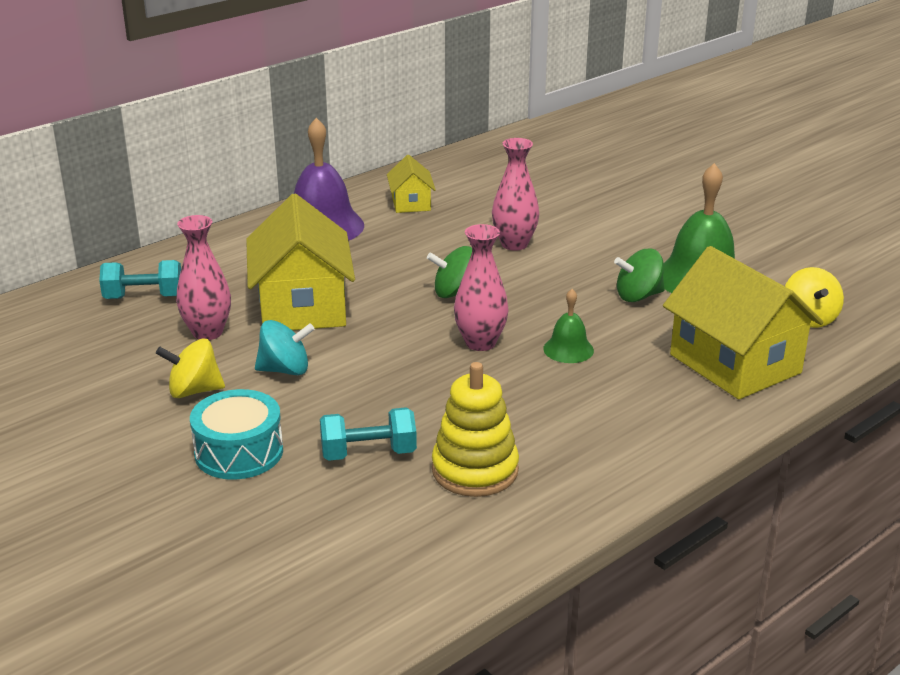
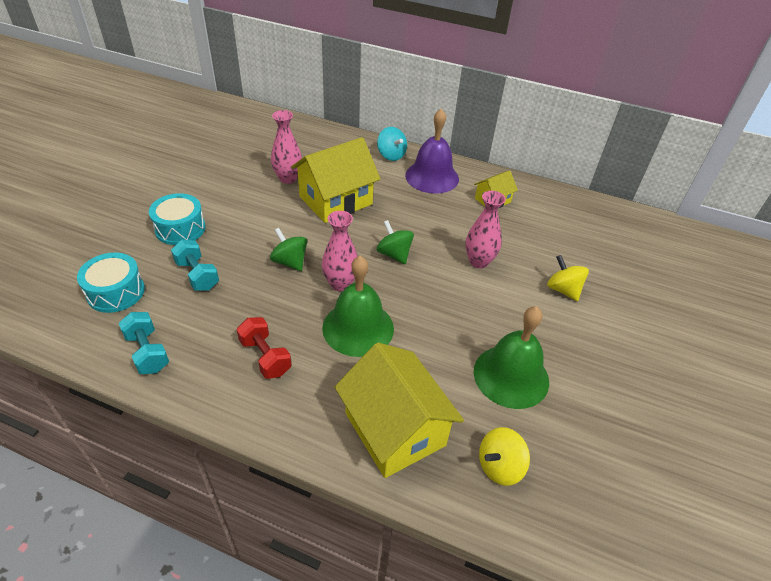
camera: 60 degrees right, 15 degrees up
(144, 297) = (309, 147): turquoise dumbbell -> turquoise dumbbell (147, 352)
(194, 391) = (230, 194): yellow spinning top -> yellow spinning top (563, 290)
(285, 370) = (266, 217): turquoise spinning top -> turquoise spinning top (391, 155)
(344, 537) = (116, 292): none -> turquoise drum
(475, 470) = (197, 324): yellow stacking toy -> none
(568, 349) = (358, 328): green bell -> green bell, size x1.96
(574, 426) = (265, 357): none -> red dumbbell
(638, 296) = (456, 345): green spinning top -> green spinning top (290, 262)
(735, 364) = (394, 429): yellow house -> yellow house turned 60 degrees counterclockwise

